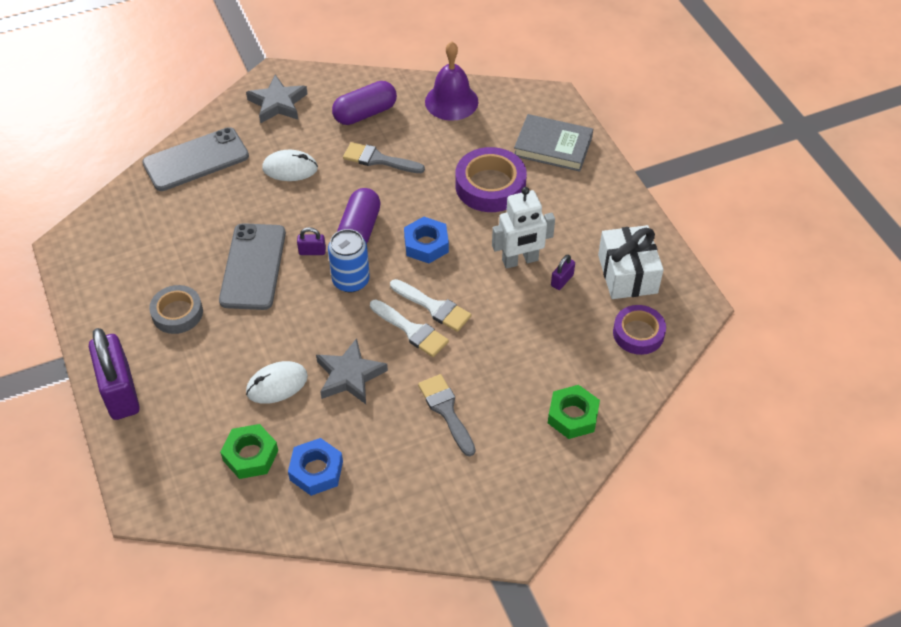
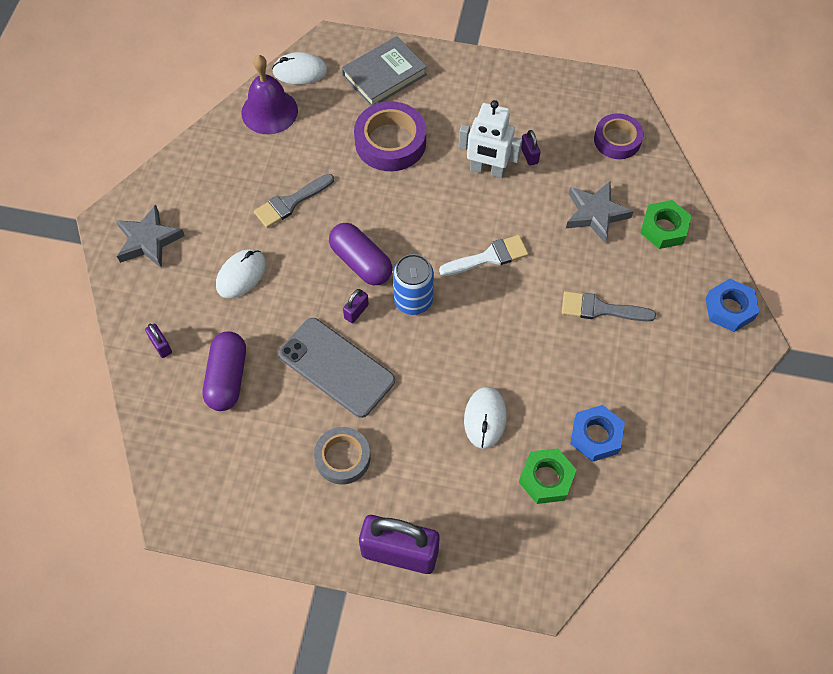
camera: 55 degrees left, 10 degrees up
(196, 160) = (161, 345): grey phone -> purple padlock
(350, 376) = (515, 358): grey star -> grey star (595, 214)
(365, 113) = (225, 181): purple capsule -> purple capsule (227, 378)
(411, 330) = (501, 286): white brush -> none
(426, 244) = (417, 224): blue nut -> blue nut (729, 309)
(506, 97) = (300, 71): none -> white mouse
(520, 260) = (487, 170): white robot -> white robot turned 90 degrees clockwise
(627, 274) = (555, 110): white gift -> none

